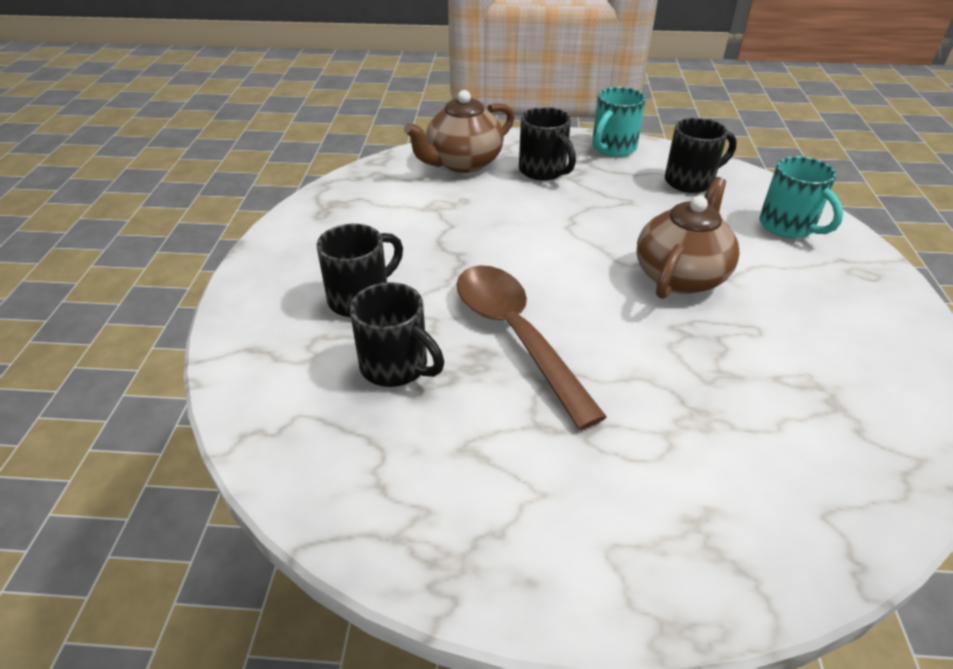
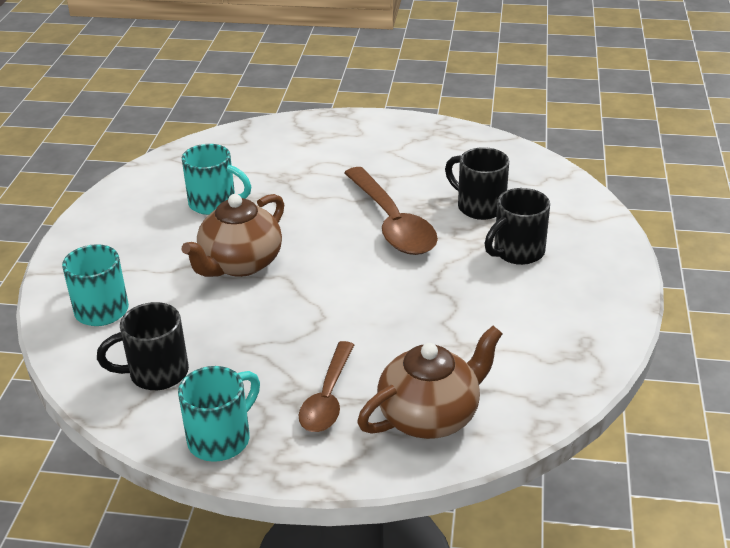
camera: 175 degrees left, 5 degrees down
(543, 171) = (328, 397): black mug -> brown spoon
(772, 361) = (214, 203): none -> turquoise mug

